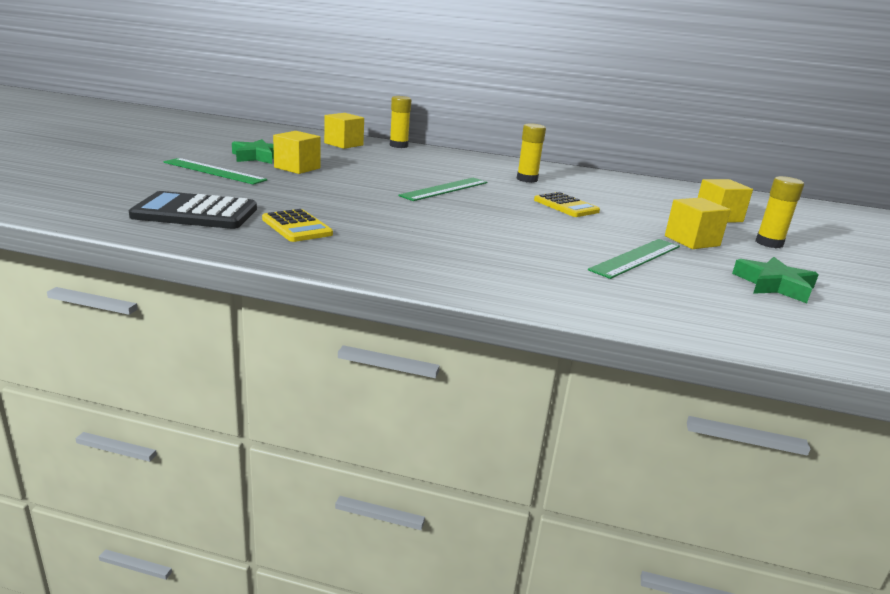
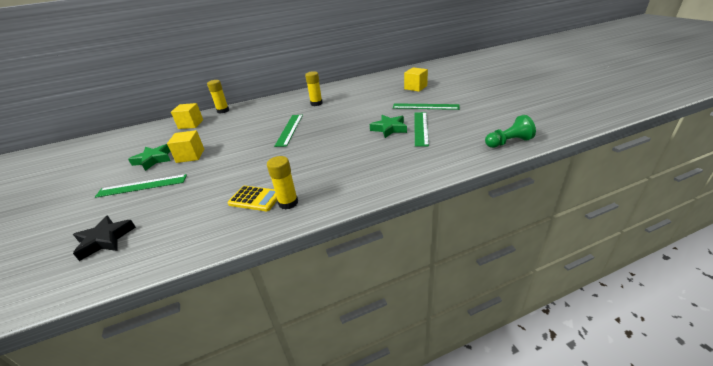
camera: 30 degrees left, 10 degrees up
(120, 194) = (105, 240): none -> black star
(195, 213) = (181, 224): black calculator -> none
(566, 206) = (355, 112): yellow calculator -> none
(692, 241) = (425, 106): yellow cube -> green ruler
(764, 332) = (508, 142): none -> green pawn
(769, 243) = (449, 93): yellow glue stick -> yellow glue stick (288, 203)
(774, 285) = (479, 115): green star -> green star (389, 129)

